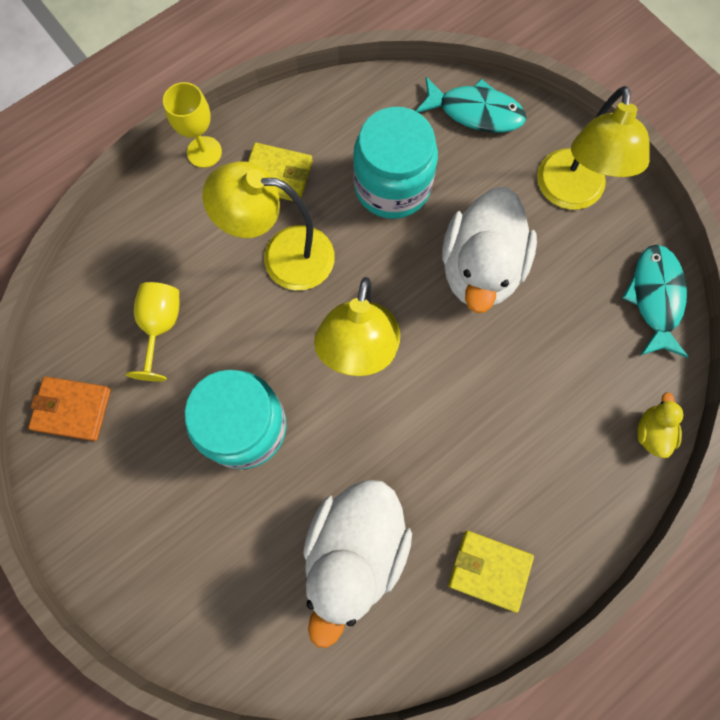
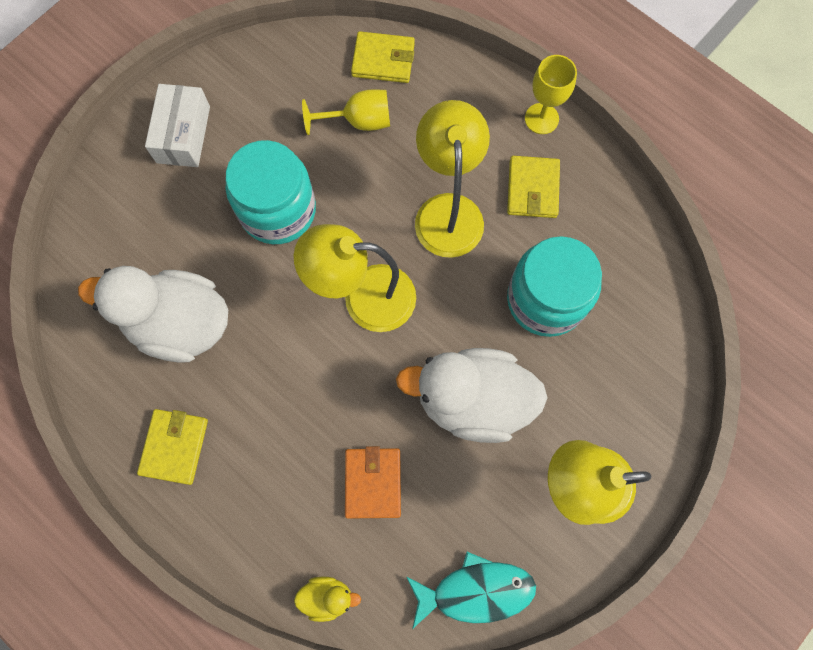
camera: 80 degrees right, 0 degrees up
(72, 409) = (273, 70): orange wallet -> orange wallet (373, 483)
(94, 290) = (383, 60): none -> yellow wallet
(126, 523) = (183, 134): none -> white box
(475, 112) = (654, 371): turquoise fish -> none

